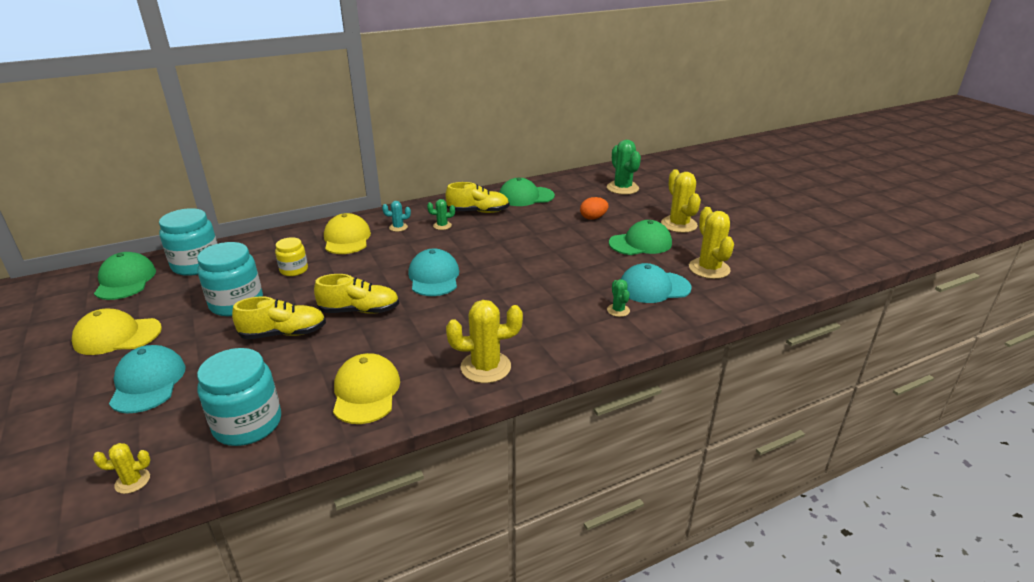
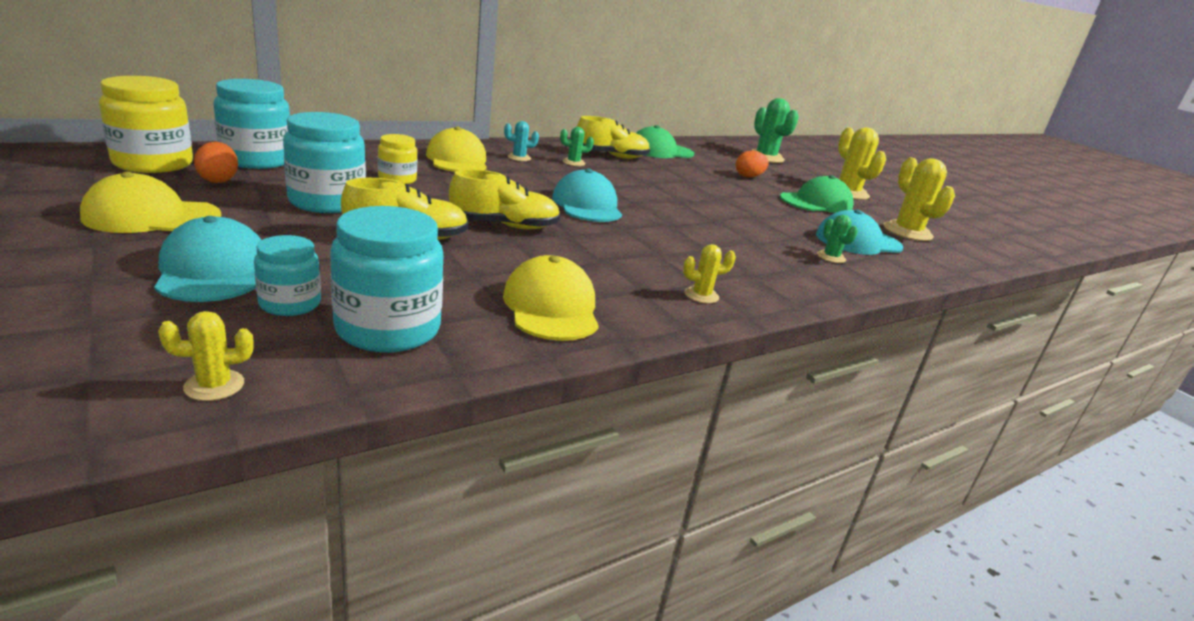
camera: 10 degrees left, 5 degrees down
(125, 280) = (153, 163): green cap -> yellow jar
(166, 291) = (219, 180): none -> orange egg
(190, 408) = (290, 304): none -> turquoise jar
(485, 367) = (701, 295): yellow cactus -> yellow cactus, size x0.51

